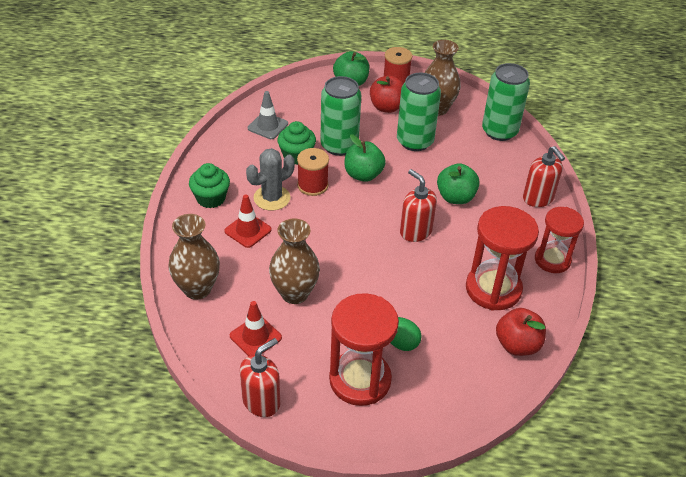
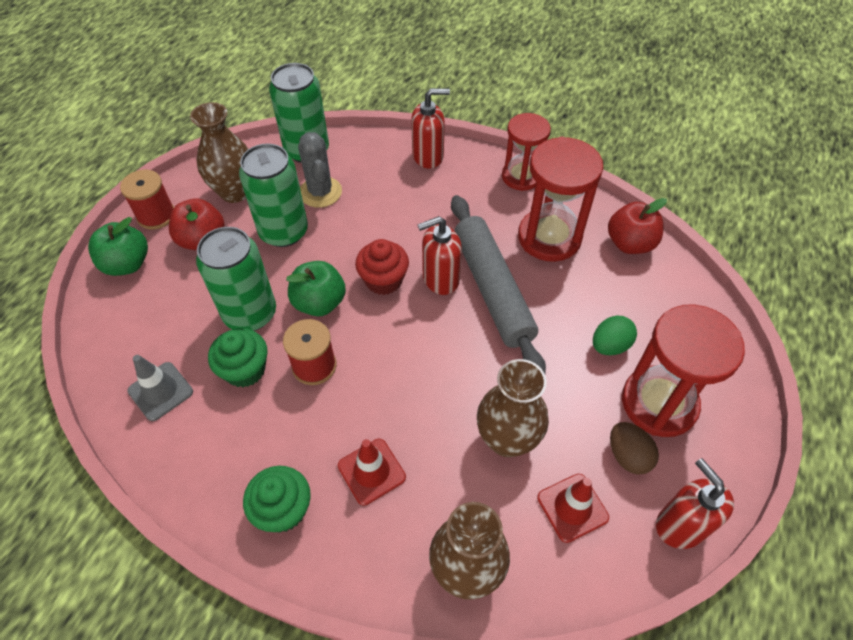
camera: 70 degrees left, 10 degrees up
(272, 198) = (318, 423): grey cactus -> grey cactus (320, 192)
(306, 364) = (628, 456): none -> brown egg
(398, 201) = (383, 280): none -> red cupcake
(421, 263) = (493, 289): none -> grey rolling pin
(455, 197) = (398, 224): green apple -> none

